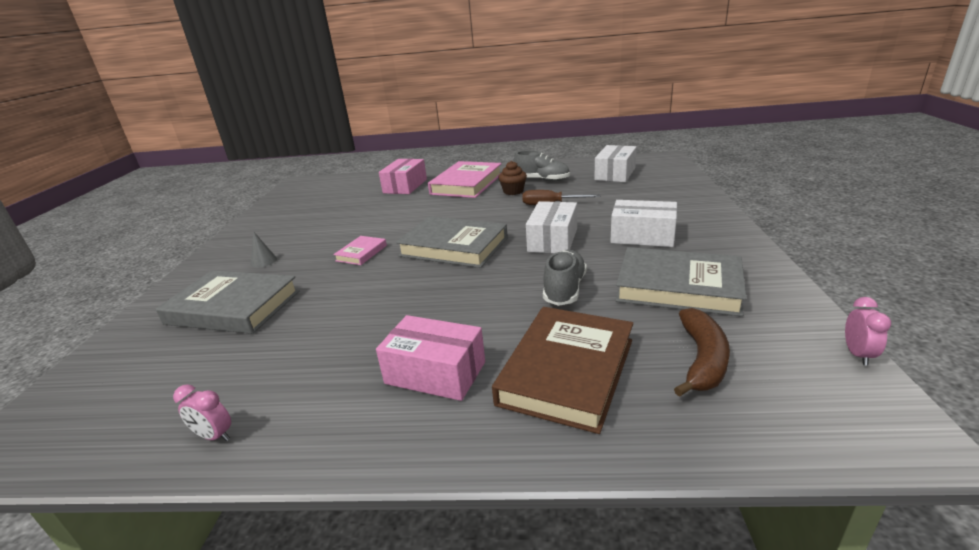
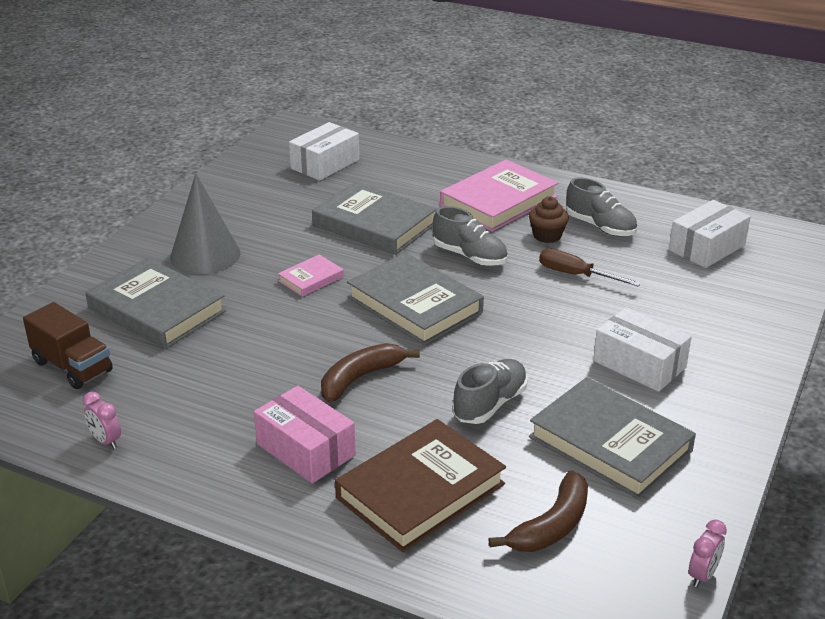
camera: 20 degrees right, 5 degrees up
(157, 376) = (72, 367): none -> brown truck
(263, 261) = (205, 255): grey cone -> grey cone, size x2.32
(390, 213) = (374, 224): none -> grey book
(405, 186) = (419, 179): pink box -> none
(446, 303) = (360, 378): none -> brown banana
(471, 212) = (470, 256): none -> grey shoe
(552, 240) = (531, 333): white box -> white box (325, 164)

